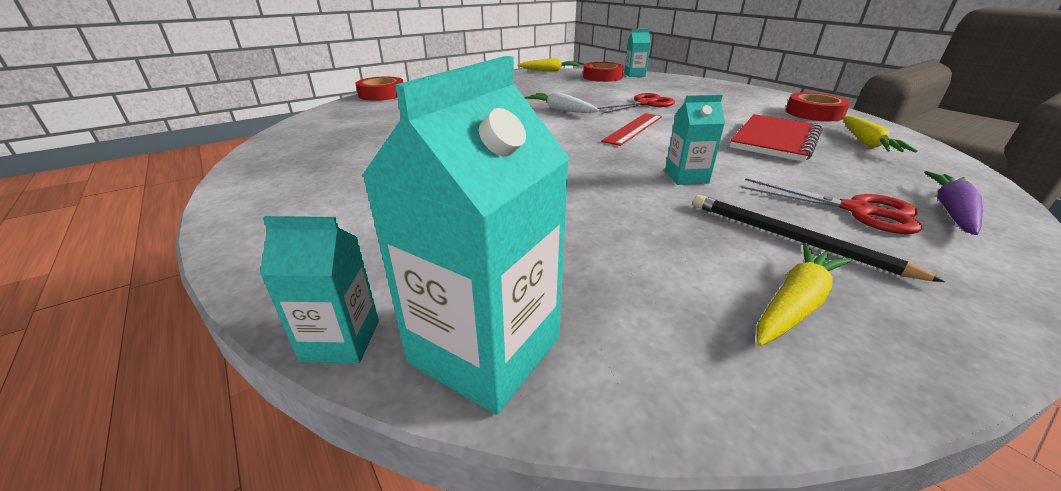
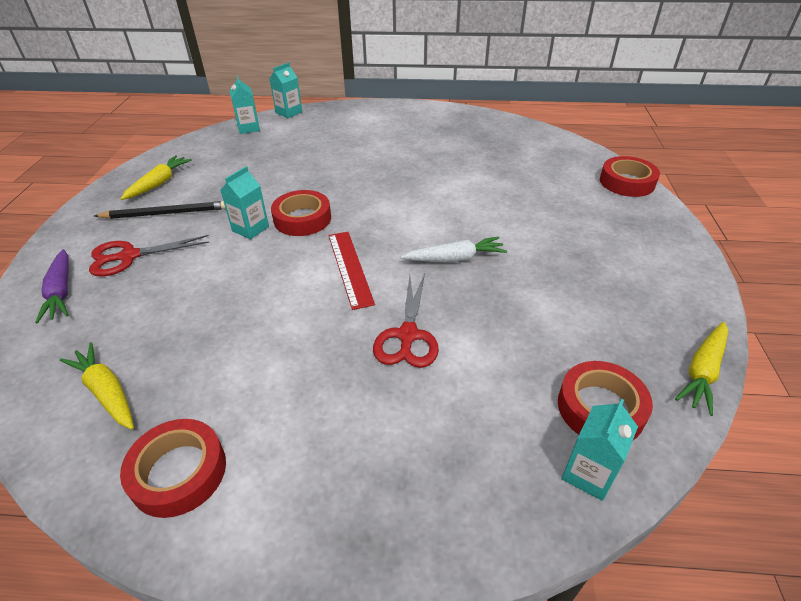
camera: 130 degrees right, 10 degrees up
(485, 350) = (248, 128): turquoise carton -> turquoise carton, size x0.55
(624, 163) = (302, 219): none -> red tape
(775, 140) = (208, 331): red notebook -> none
(795, 303) = (159, 183): yellow carrot -> yellow carrot turned 150 degrees counterclockwise

